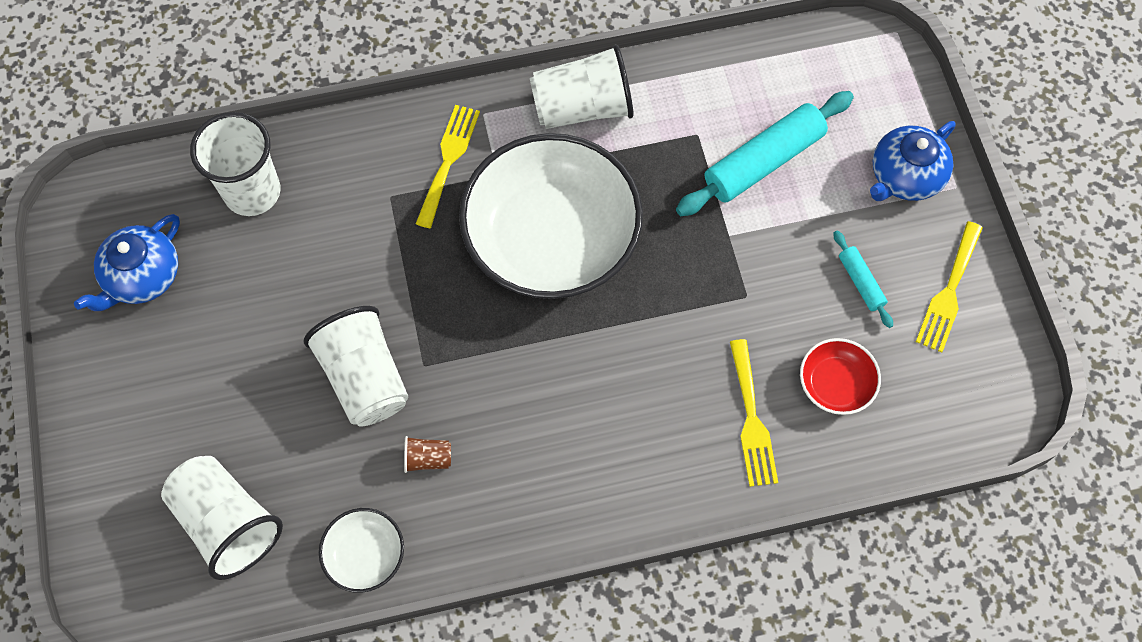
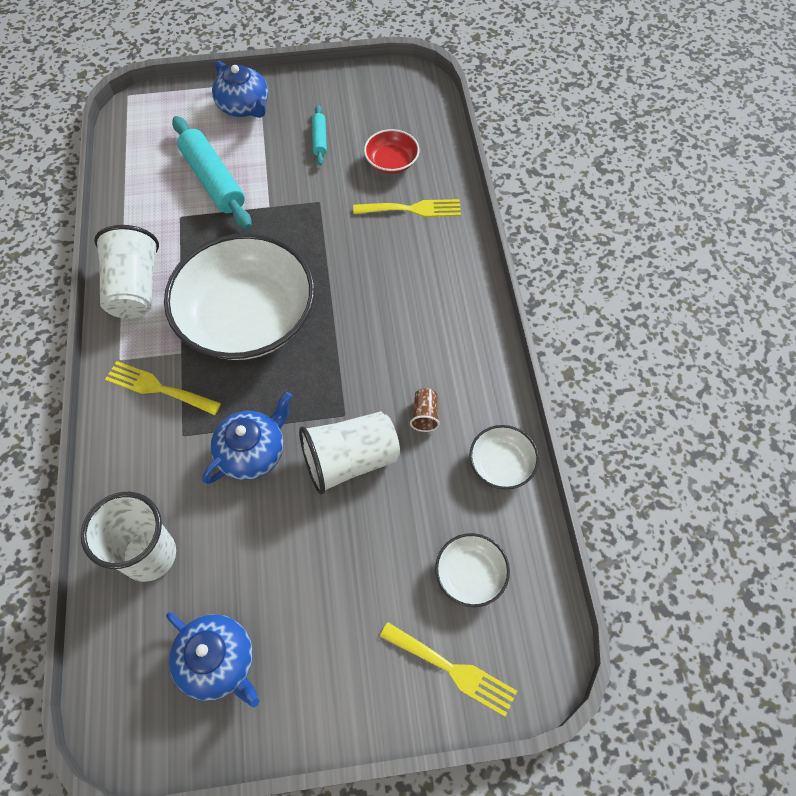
camera: 85 degrees left, 5 degrees down
(228, 523) = (470, 574): white cup -> white bowl
(372, 272) = (252, 452): none -> blue teapot
(861, 282) = (319, 139): turquoise rolling pin -> turquoise rolling pin turned 75 degrees counterclockwise
(949, 292) = (334, 97): yellow fork -> yellow fork (453, 670)

